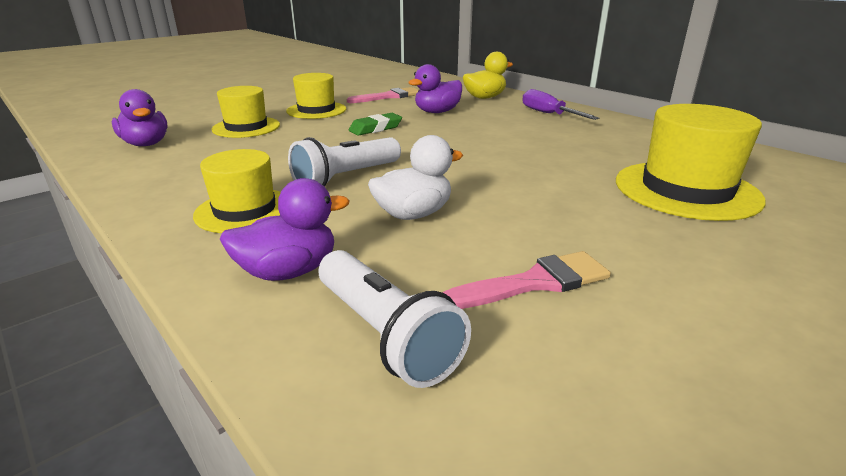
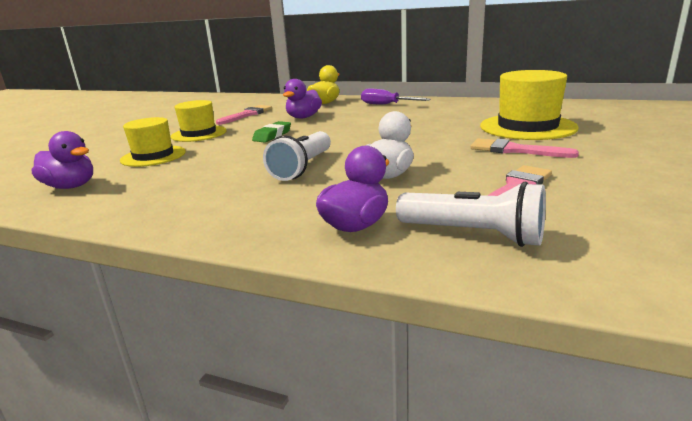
camera: 25 degrees left, 5 degrees down
(245, 210) = (256, 204): yellow hat -> none
(616, 222) = (514, 150): none -> pink brush

